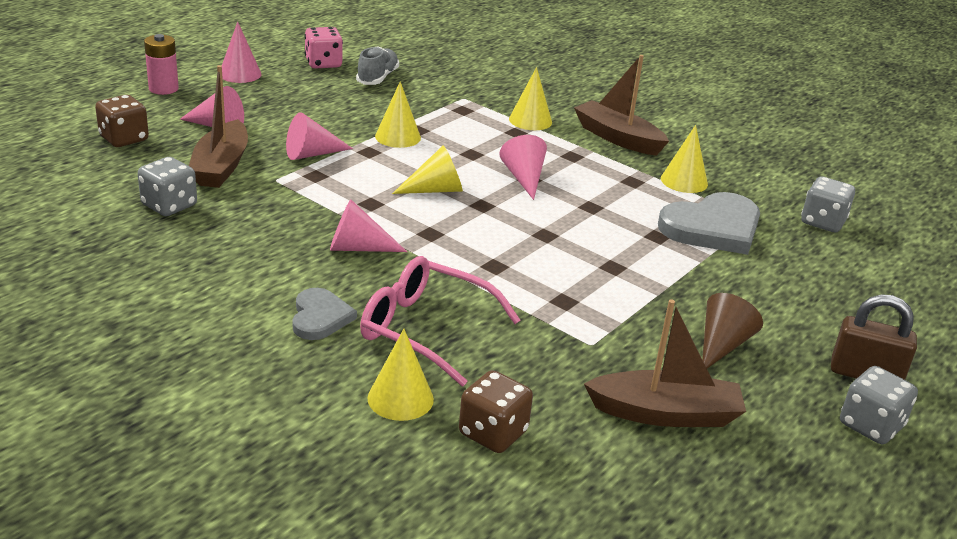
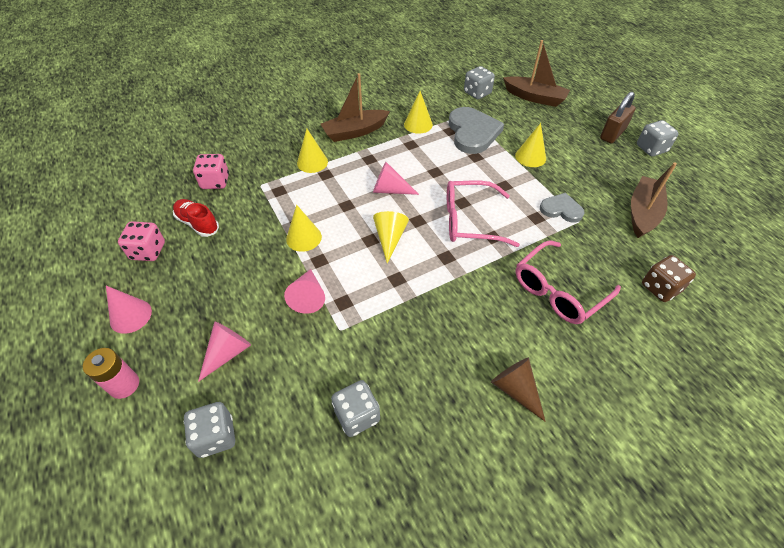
camera: 65 degrees left, 20 degrees up
(124, 139) = (216, 436): brown dice -> grey dice
(221, 166) = (303, 364): brown boat -> brown boat (534, 97)
(320, 317) = (538, 344): grey heart -> grey heart (561, 209)
(358, 248) = (455, 301): pink cone -> none
(377, 78) = (198, 223): grey shoe -> red shoe
(400, 398) = (628, 322): yellow cone -> yellow cone (530, 157)
(447, 73) = (215, 182): none -> pink dice
(512, 244) = (470, 221): none -> pink glasses
(722, 345) = (585, 171): brown cone -> brown cone (515, 389)

